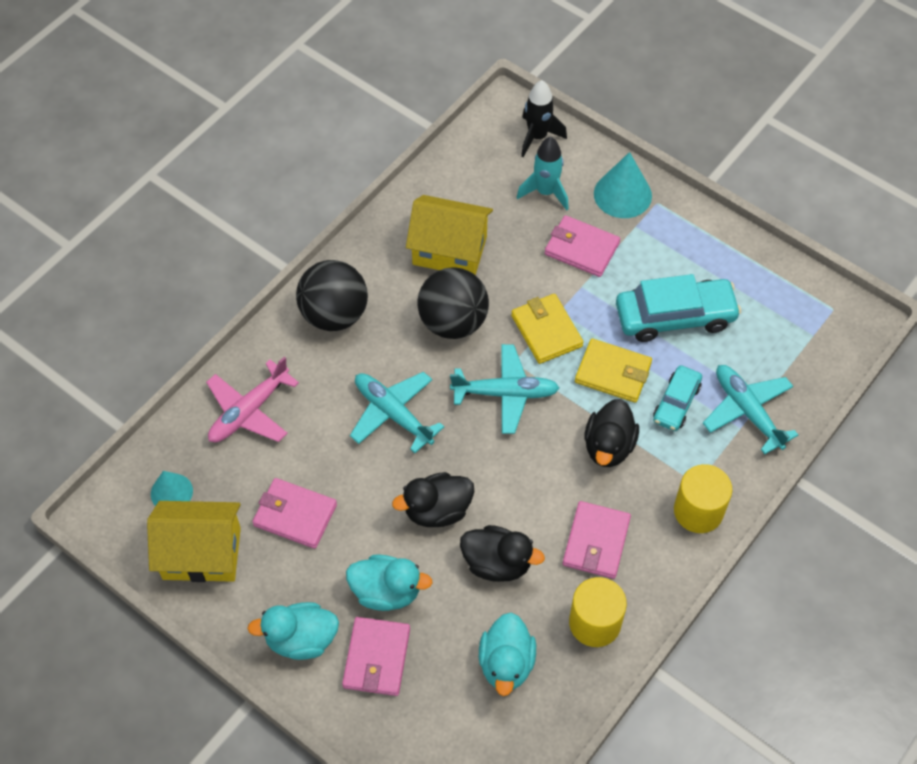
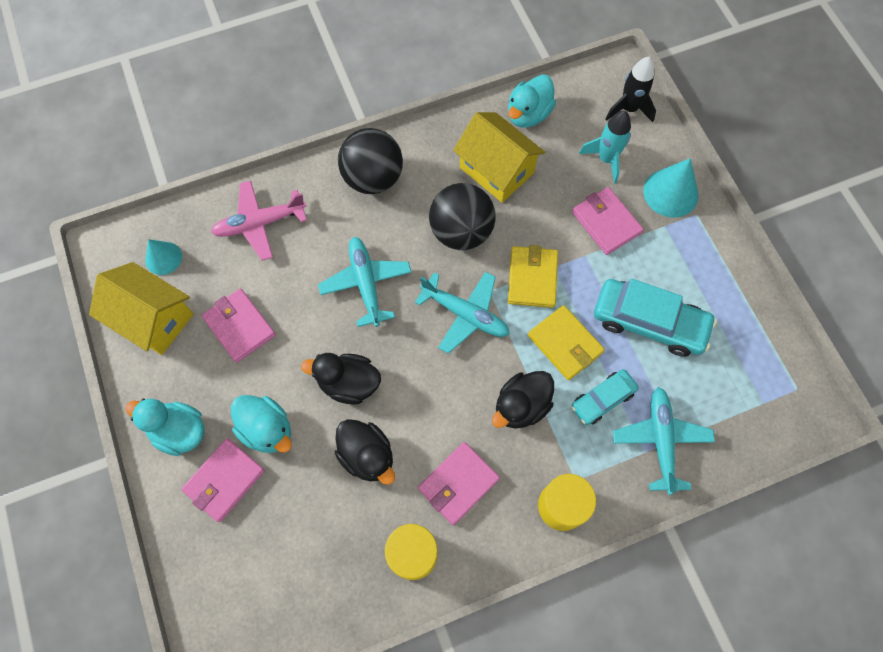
camera: 30 degrees right, 10 degrees up
(506, 663) = (320, 546): turquoise duck -> turquoise duck (528, 114)

